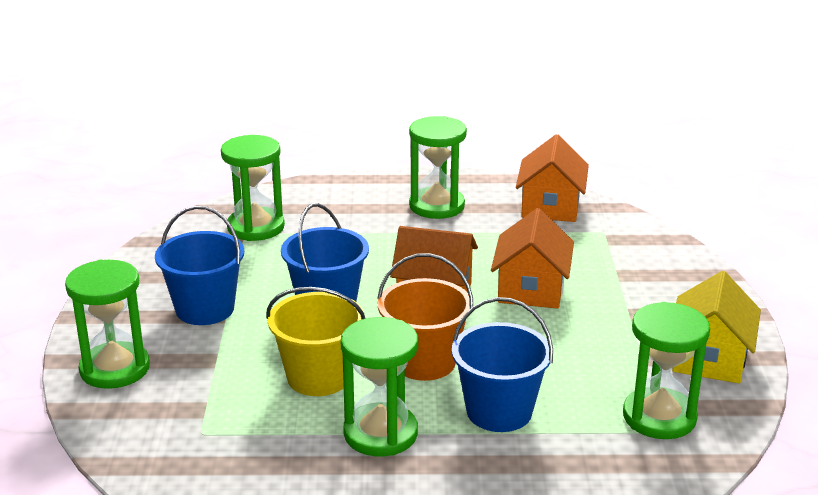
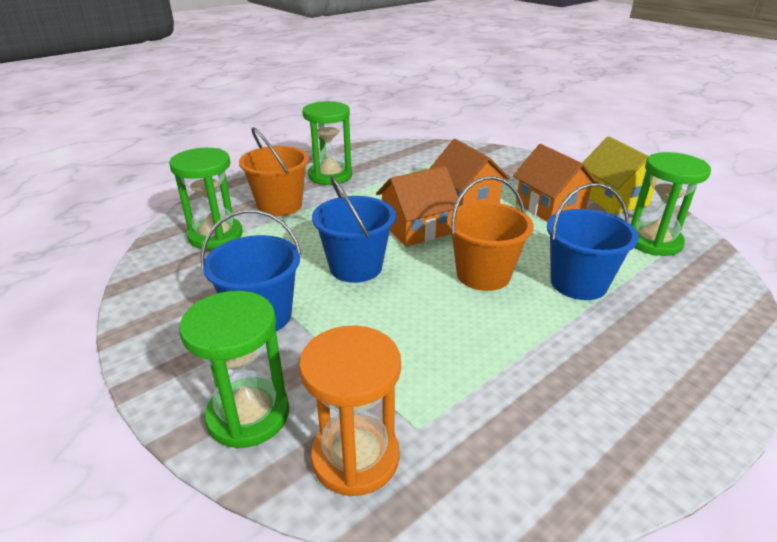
camera: 40 degrees left, 5 degrees up
(142, 426) = (355, 457): none -> orange hourglass
(318, 377) = (433, 323): yellow bucket -> none
(345, 220) = (280, 205): none -> orange bucket
(380, 433) = (542, 341): green hourglass -> none
(550, 206) = (399, 153): orange house -> orange house (550, 207)

